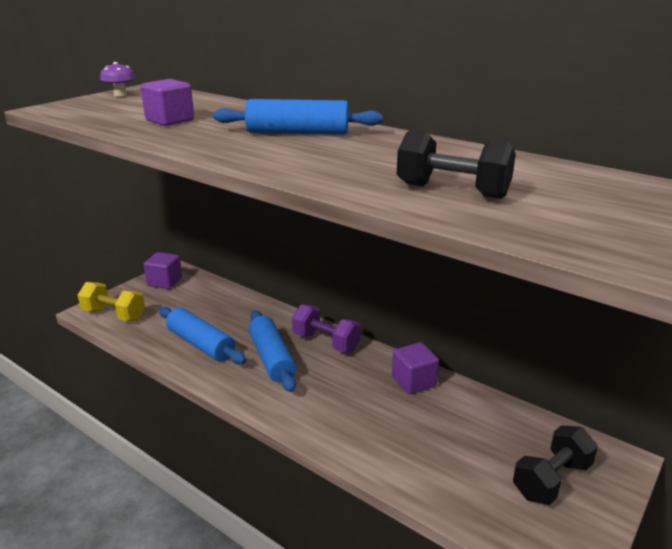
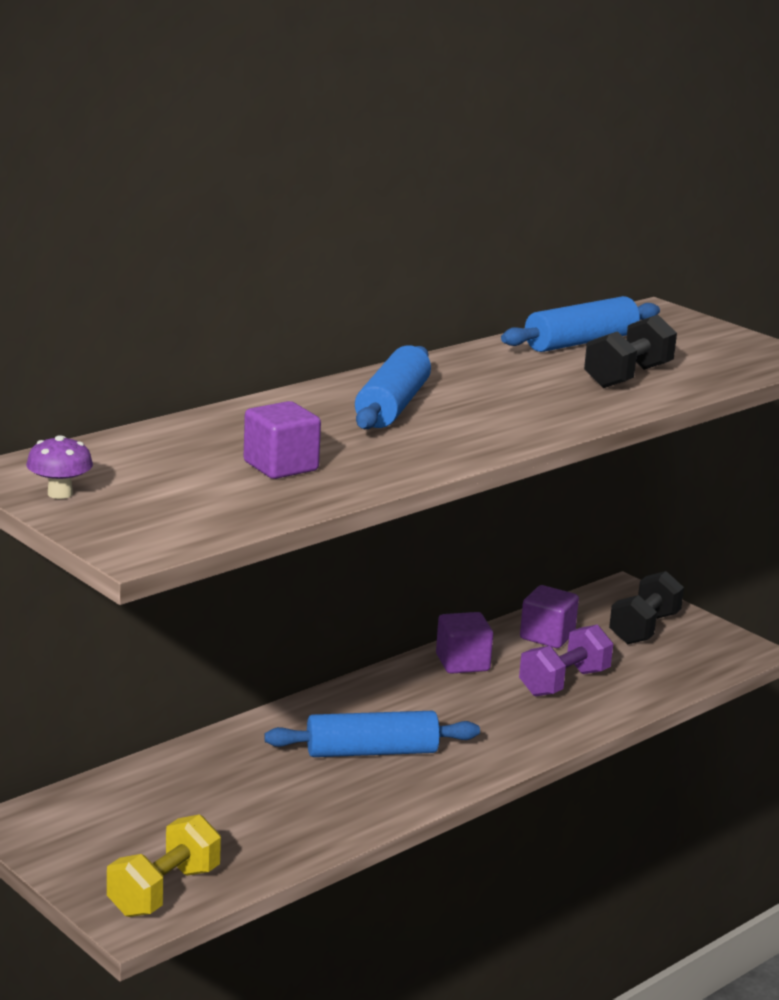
camera: 80 degrees left, 5 degrees down
(165, 282) = (60, 834): purple cube -> purple cube (547, 636)
(201, 344) = (307, 807): blue rolling pin -> blue rolling pin (581, 342)
(326, 342) = (347, 706): purple dumbbell -> purple dumbbell (564, 683)
(551, 480) = (644, 629): black dumbbell -> black dumbbell turned 60 degrees clockwise

